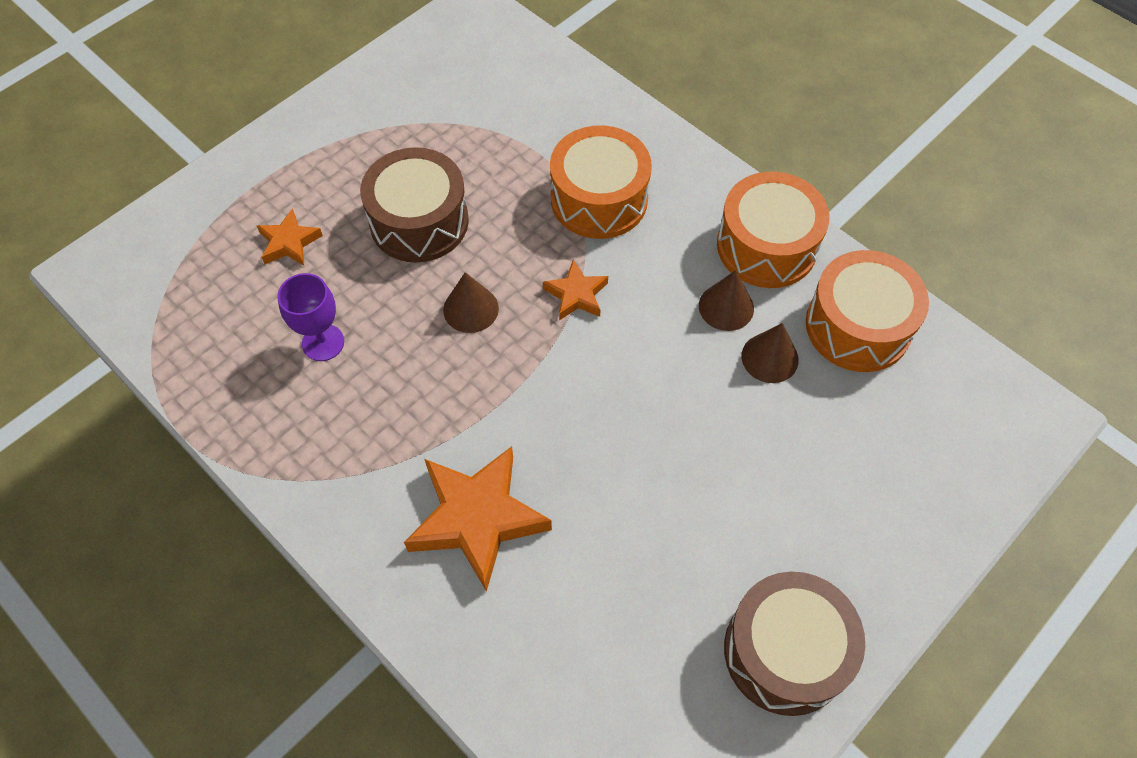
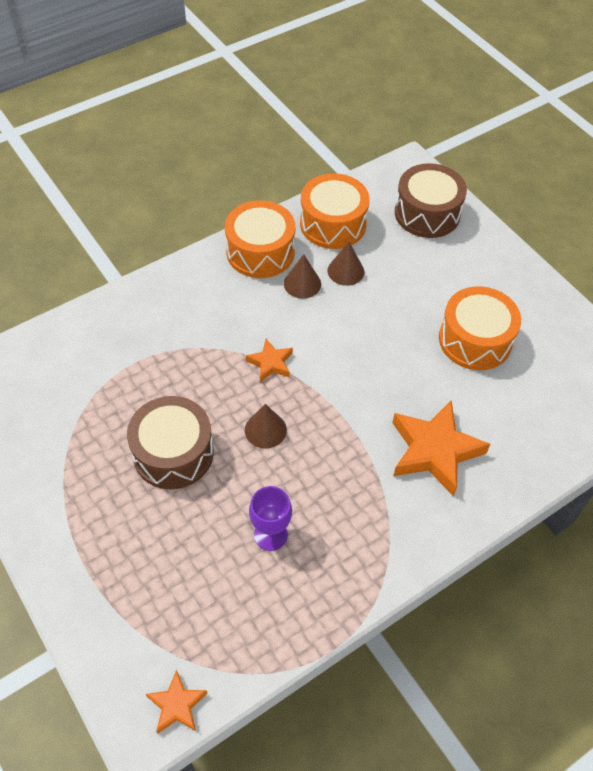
camera: 80 degrees left, 5 degrees down
(289, 242) = (164, 552): orange star -> orange star (177, 705)
(599, 199) = (190, 334): orange drum -> orange drum (475, 340)
(785, 652) = (536, 310): brown drum -> brown drum (427, 213)

